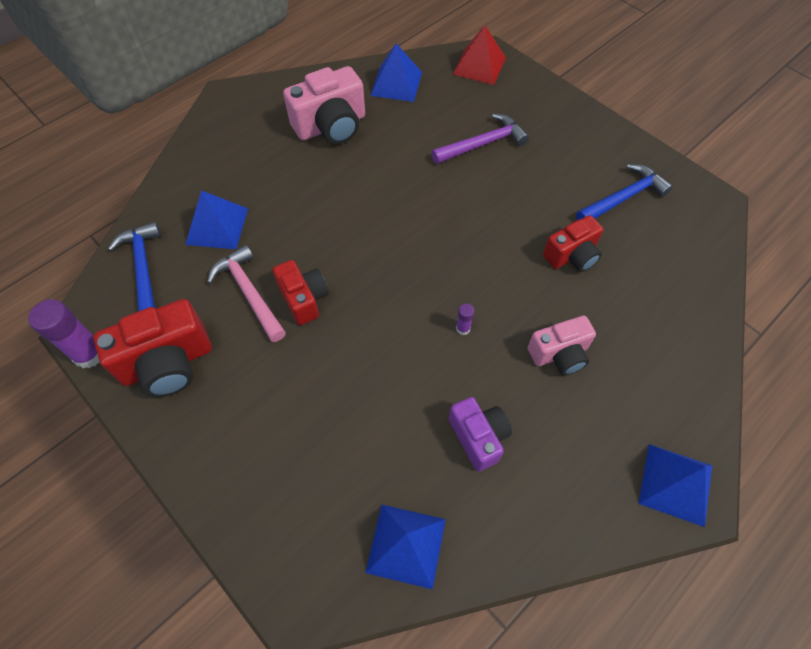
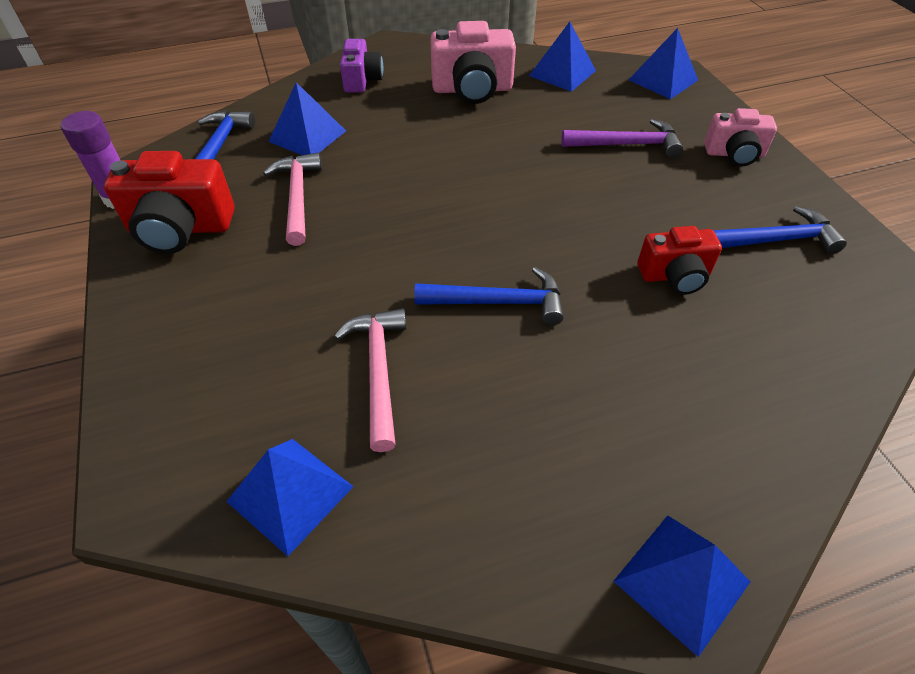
camera: 25 degrees right, 10 degrees down
(304, 299) = (346, 219): red camera -> none
(410, 423) = (379, 371): none -> pink hammer
(463, 328) = (498, 302): purple glue stick -> blue hammer
(478, 437) = (448, 417): purple camera -> purple camera (362, 80)
(479, 65) = (663, 80): red pyramid -> blue pyramid
(559, 354) = (601, 369): pink camera -> pink camera (734, 154)

